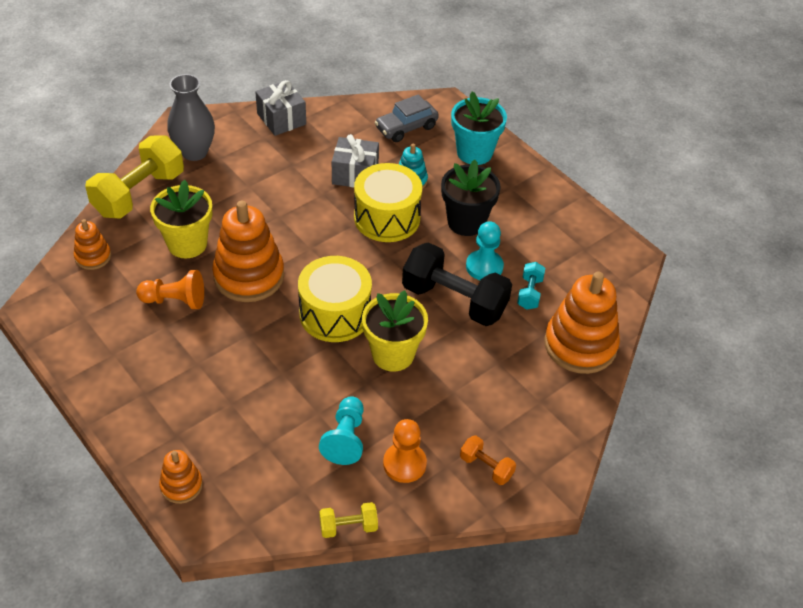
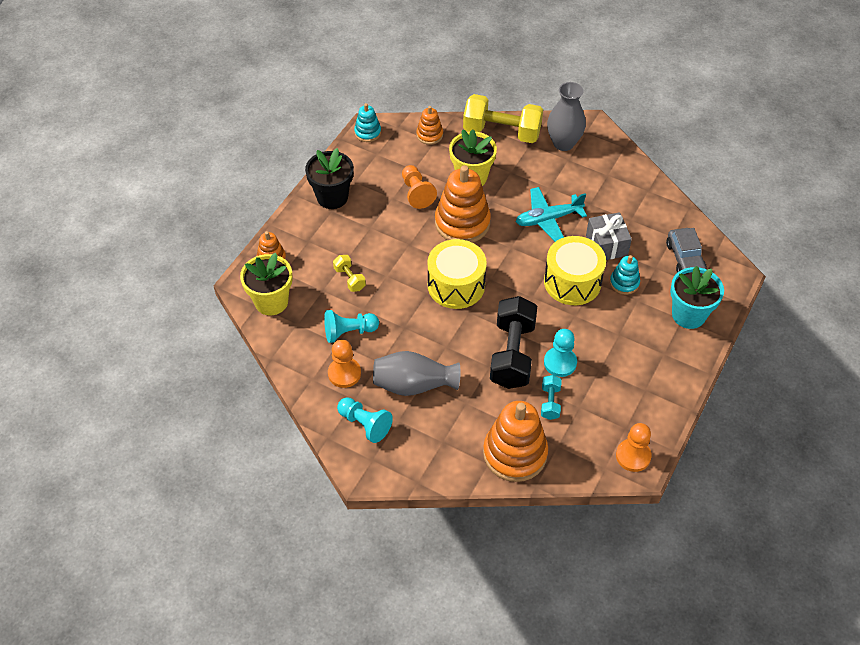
camera: 70 degrees right, 5 degrees up
(41, 313) = (367, 132): none -> turquoise stacking toy
(281, 119) = (636, 177): grey gift -> none
(291, 204) = (548, 219): none -> turquoise plane
(348, 527) = (279, 359): yellow dumbbell -> yellow dumbbell (350, 279)
(393, 354) = (437, 333): yellow flower pot -> yellow flower pot (271, 302)
(406, 127) = (685, 258): grey car -> grey car turned 135 degrees counterclockwise
(453, 401) = (413, 385): none -> grey vase
(466, 222) = (602, 335): black flower pot -> black flower pot (332, 197)
(486, 467) = (365, 424): orange dumbbell -> turquoise pawn
(530, 293) = (550, 402): turquoise dumbbell -> turquoise dumbbell turned 75 degrees counterclockwise
(618, 256) = (633, 456): none -> orange pawn

